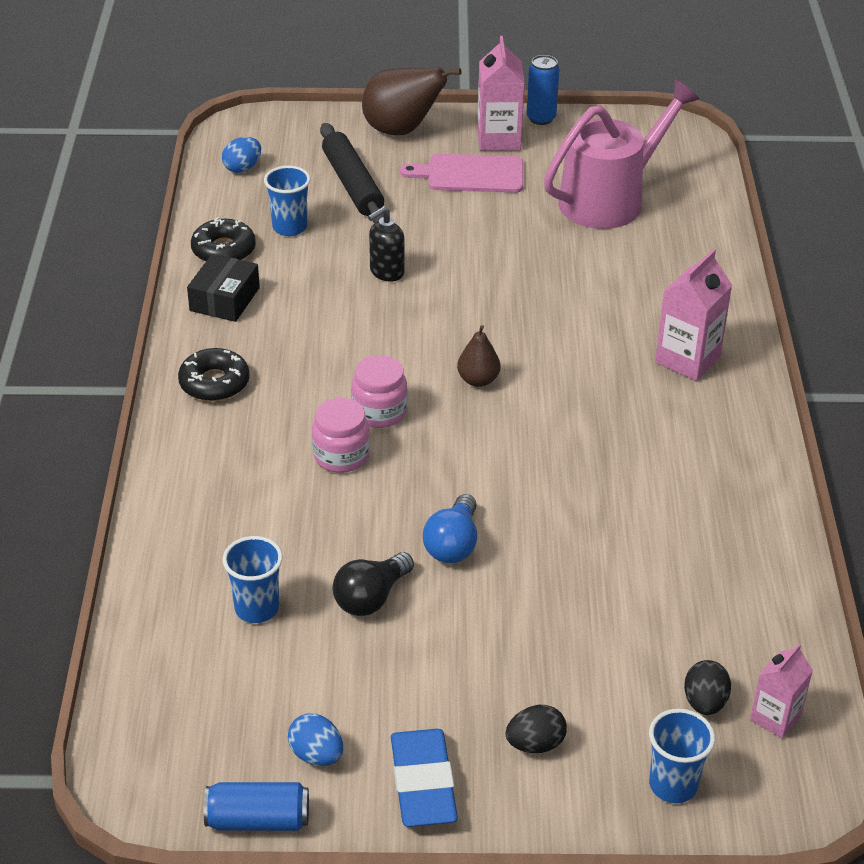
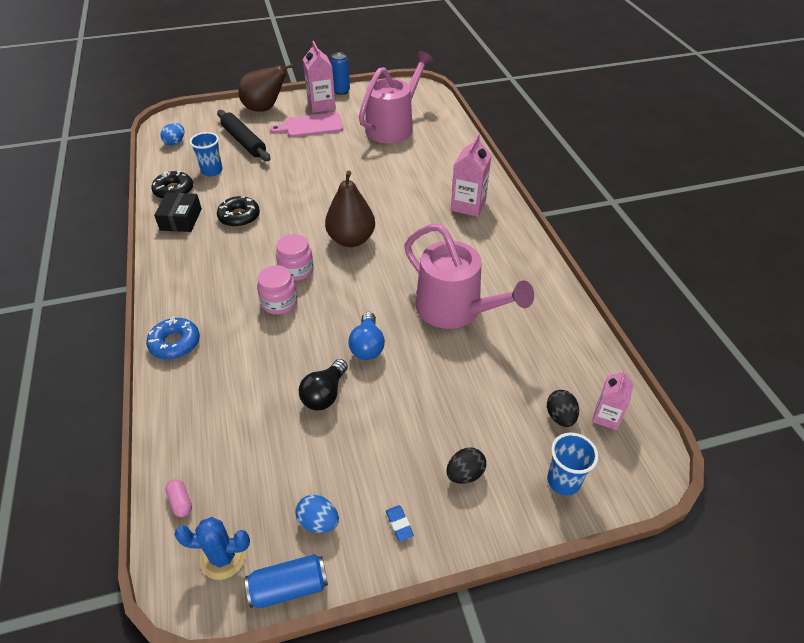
camera: 15 degrees left, 5 degrees up
(144, 690) = (181, 502): none -> pink capsule
(178, 484) = (175, 343): none -> blue donut
(183, 766) = (223, 557): none -> blue cactus
(214, 383) = (185, 272): black donut -> black donut (239, 216)
(257, 608) = (249, 420): blue cup -> none
(386, 272) = (277, 187): black soap dispenser -> none
(423, 783) = (399, 524): blue eraser -> blue eraser, size x0.42
(478, 380) = (351, 239): brown pear -> brown pear, size x1.85
(604, 519) = (455, 309): none -> pink watering can

